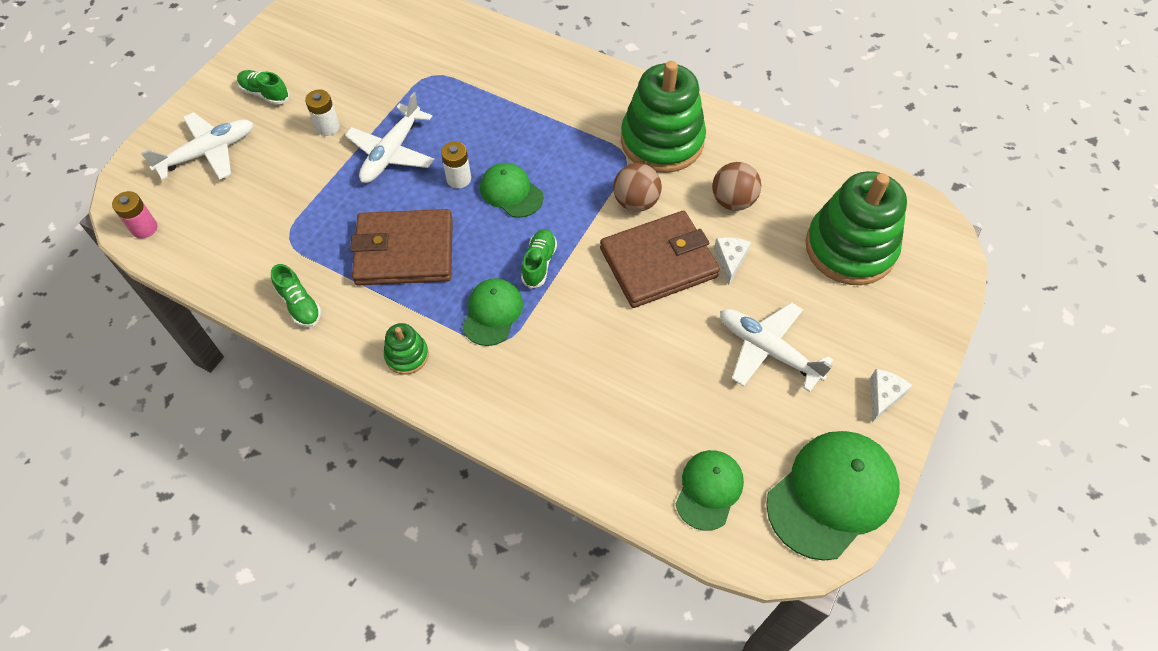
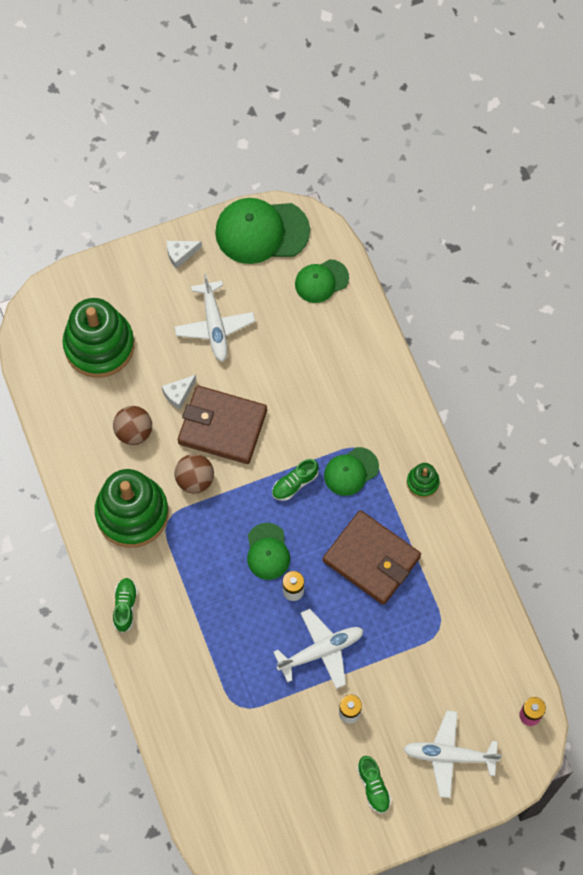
camera: 140 degrees left, 10 degrees up
(299, 305) = (464, 569): green shoe -> green shoe (125, 606)

